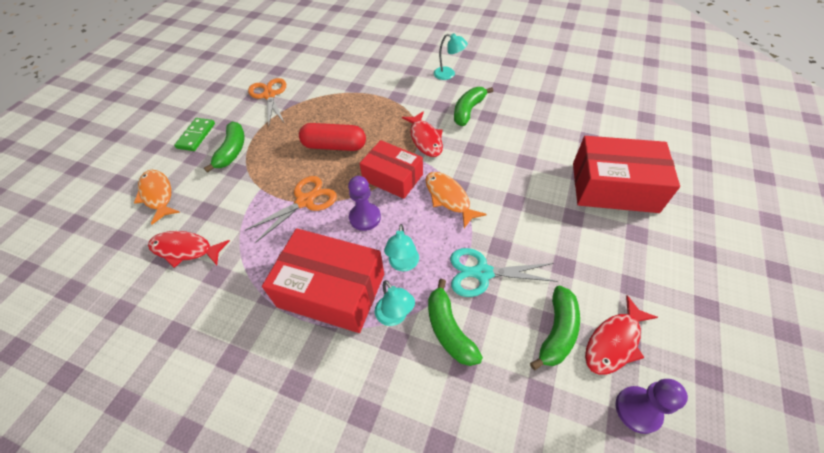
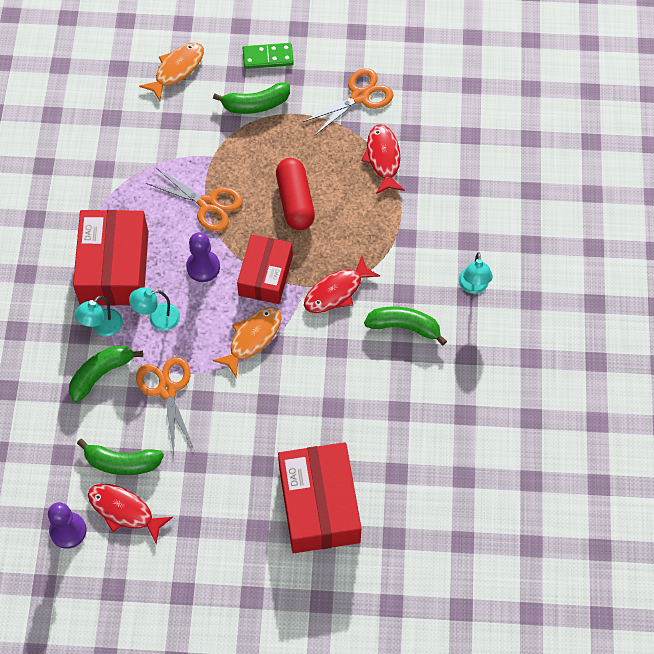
camera: 70 degrees right, 10 degrees up
(185, 249) = (122, 129): red fish -> red fish (383, 158)
(482, 273) = (167, 390): turquoise scissors -> orange scissors

